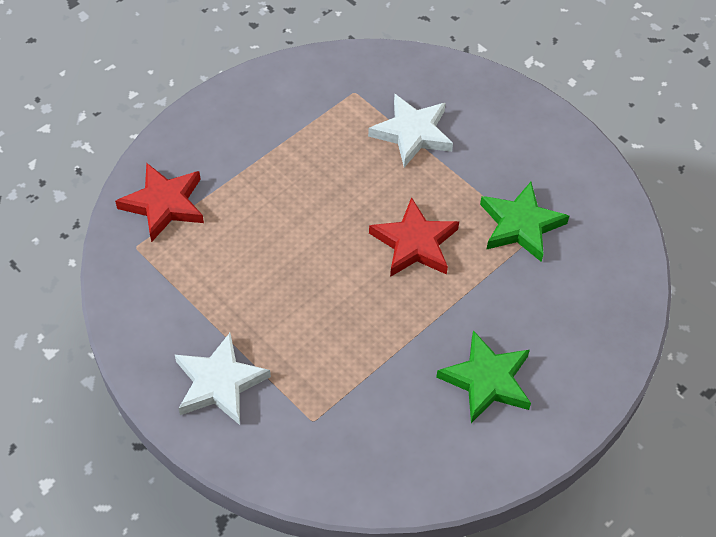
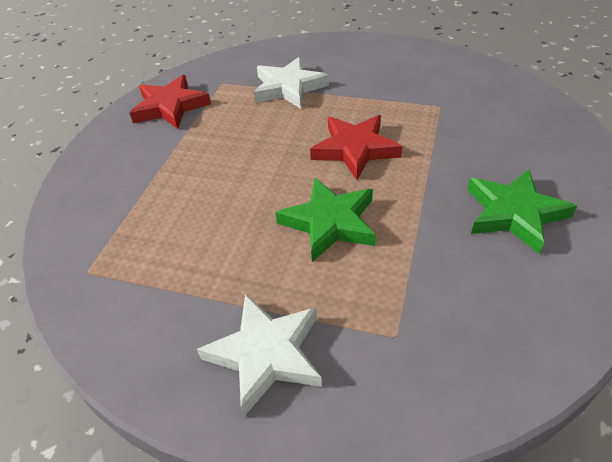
camera: 25 degrees left, 10 degrees down
(164, 204) = (98, 223): red star -> red star (170, 107)
(520, 225) = (423, 104): green star -> green star (330, 222)

